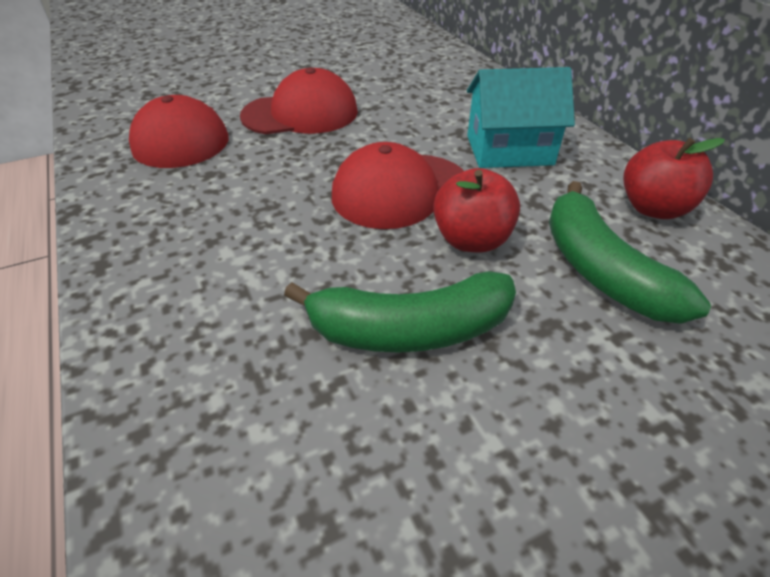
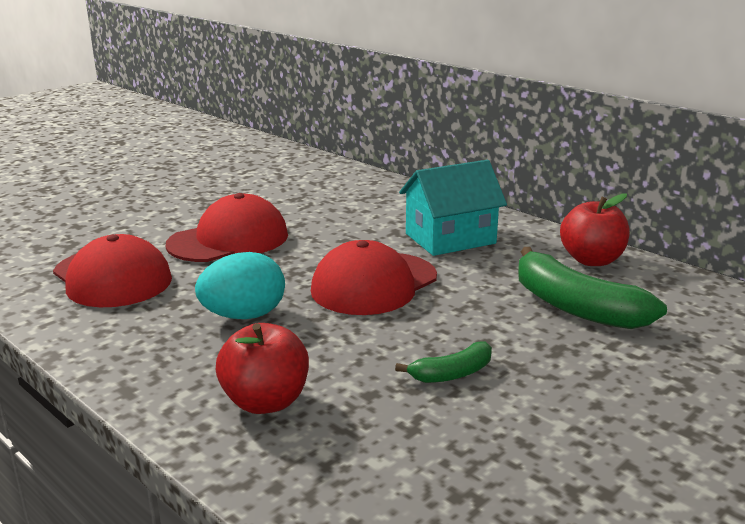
camera: 20 degrees left, 20 degrees down
(256, 202) = (244, 316): none -> turquoise egg
(410, 329) = (452, 373): green banana -> green banana, size x0.52
(471, 240) = (461, 307): red apple -> red apple (265, 402)

